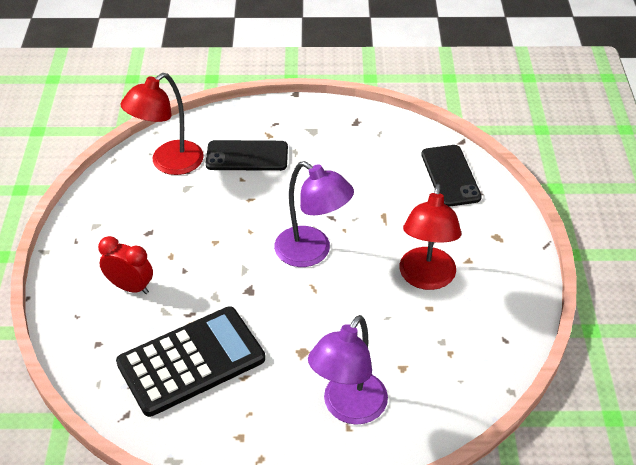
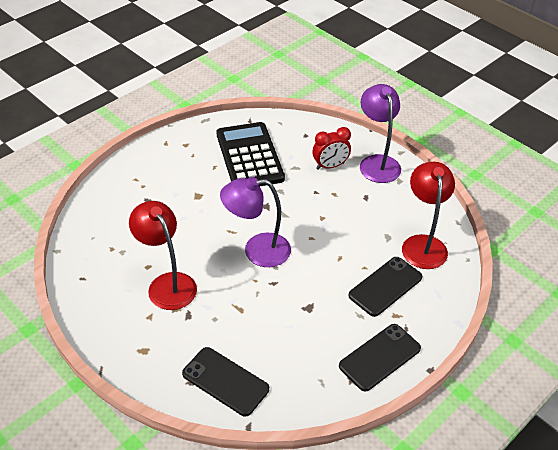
camera: 135 degrees right, 0 degrees up
(191, 361) = (249, 156): black calculator -> black calculator turned 150 degrees clockwise
(319, 120) = (380, 357): none -> black phone
(348, 408) = (144, 186): purple lamp -> purple lamp (377, 162)

